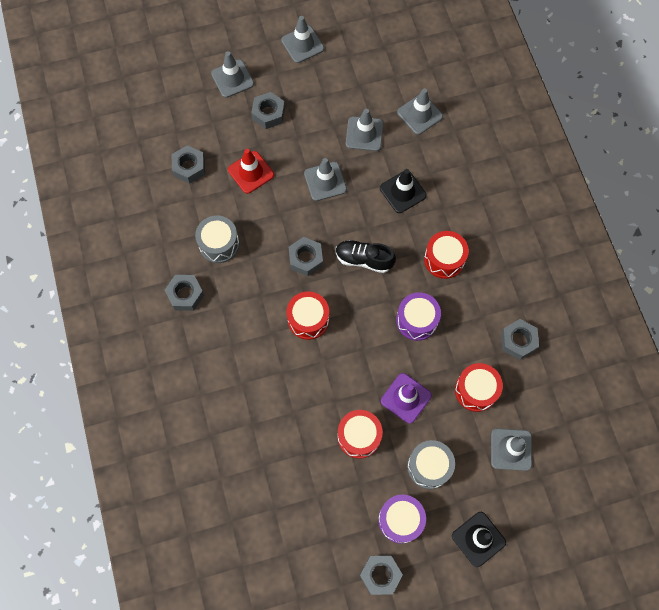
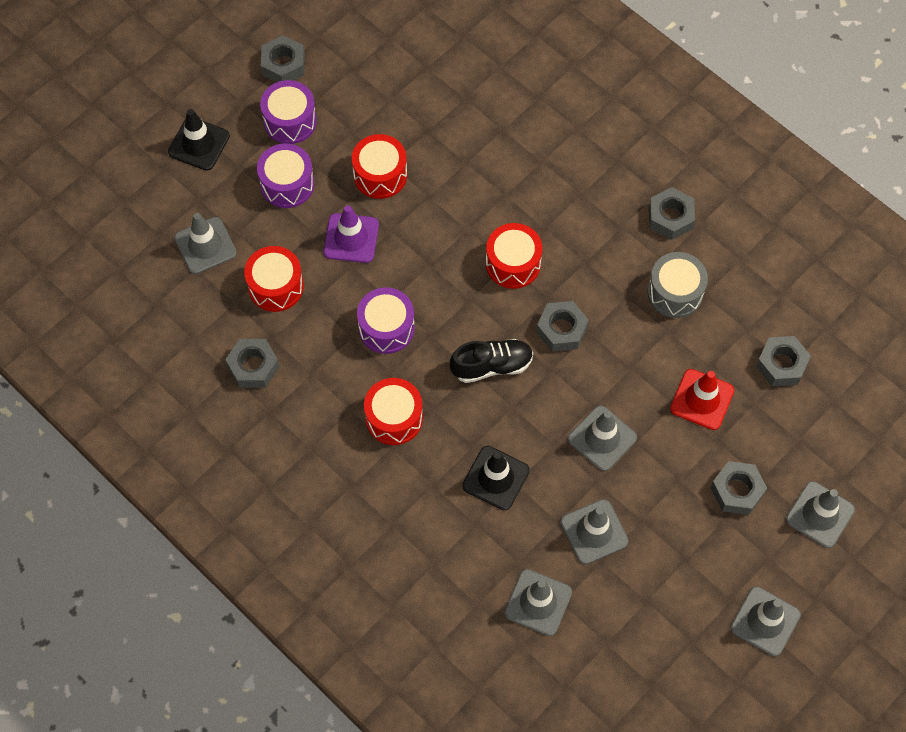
camera: 150 degrees right, 5 degrees down
(429, 466) = (287, 184): grey drum -> purple drum

